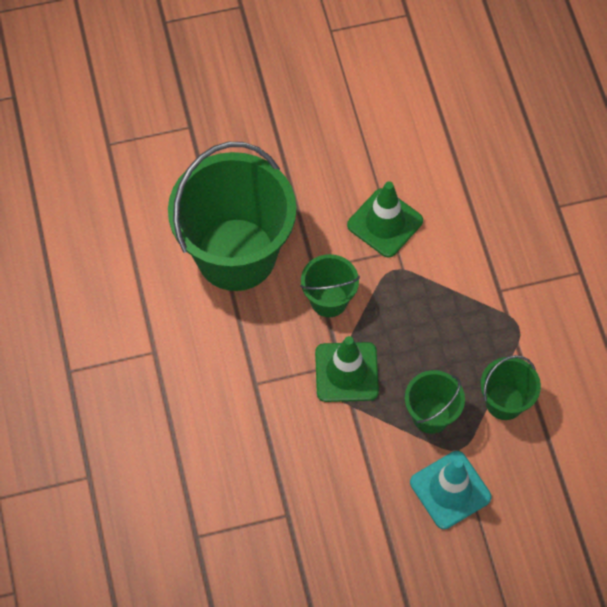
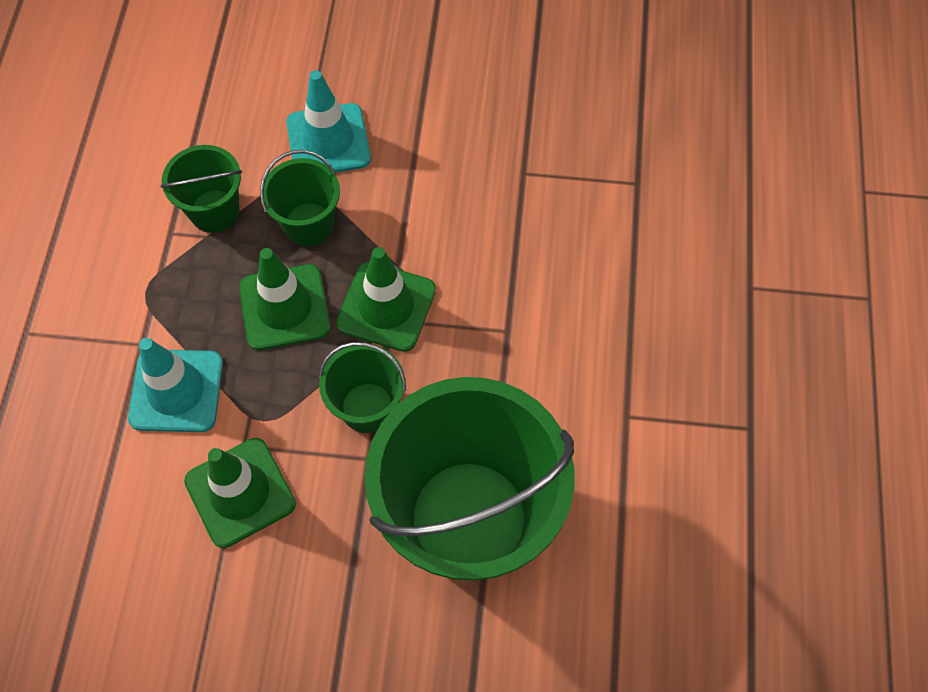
camera: 160 degrees left, 0 degrees up
(417, 348) = (284, 307): none -> green traffic cone
(459, 269) = (176, 391): none -> turquoise traffic cone

